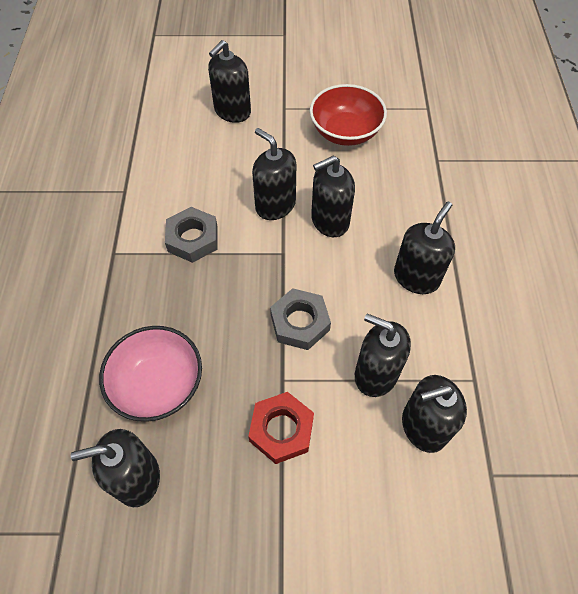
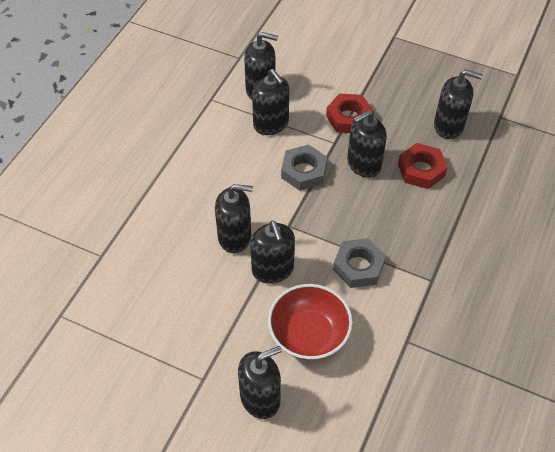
camera: 155 degrees left, 5 degrees down
(158, 384) = (421, 170): pink bowl -> red nut
(345, 132) = (161, 321): red bowl -> red bowl (309, 334)
(416, 277) = (199, 169): black soap dispenser -> black soap dispenser (363, 164)

